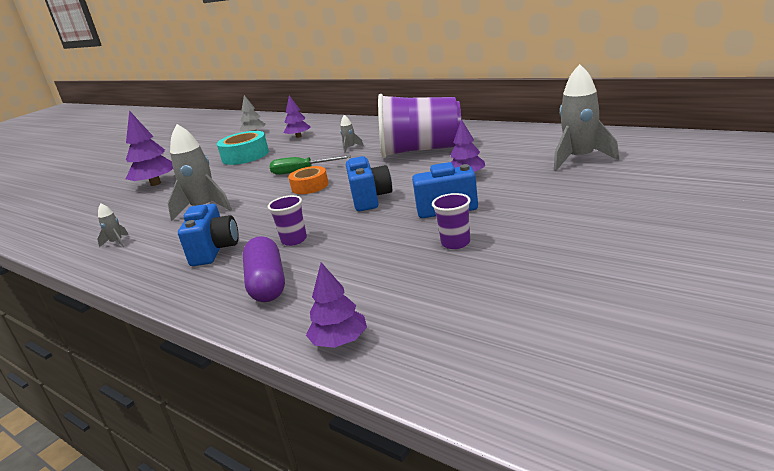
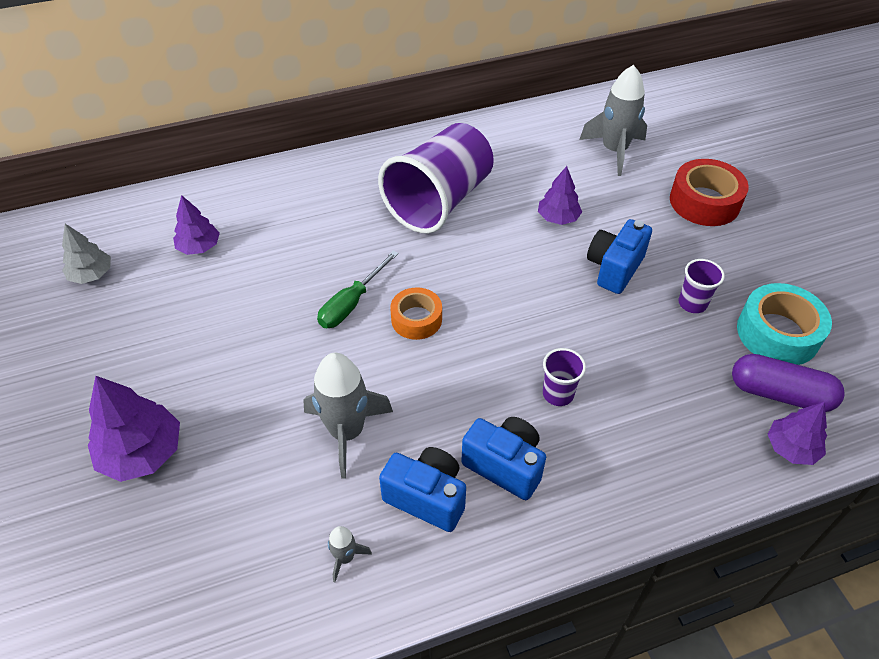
camera: 60 degrees left, 25 degrees up
(245, 155) = (187, 322): turquoise tape -> turquoise tape (777, 333)
(267, 283) = (638, 452): purple capsule -> purple capsule (780, 394)
(350, 148) = (337, 235): grey rocket -> none
(370, 199) = (525, 298): blue camera -> blue camera (427, 497)
(592, 202) = (704, 202): none -> red tape

